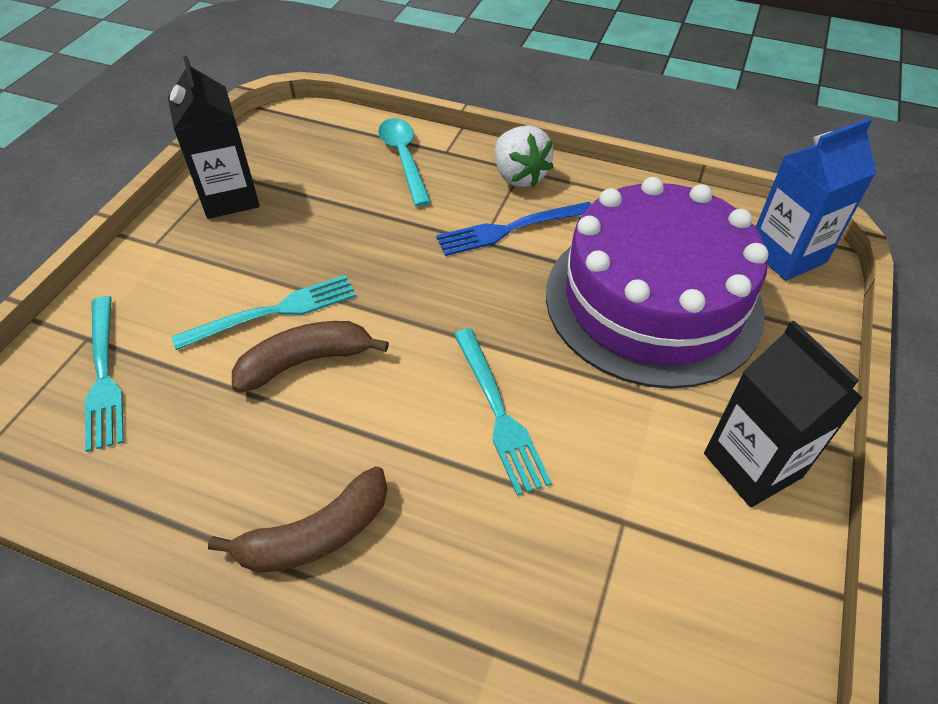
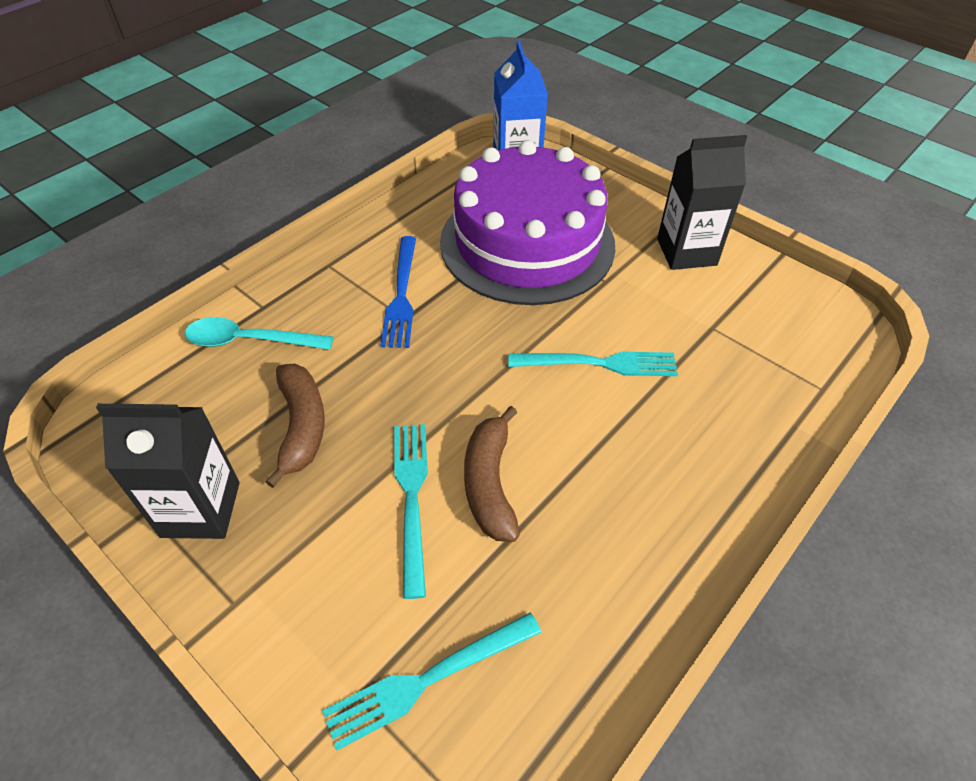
camera: 70 degrees left, 0 degrees up
(104, 375) = (427, 679): turquoise fork -> turquoise fork turned 150 degrees clockwise
(316, 535) = (680, 513): brown banana -> brown banana (301, 426)
(519, 176) = (336, 268): white strawberry -> none

